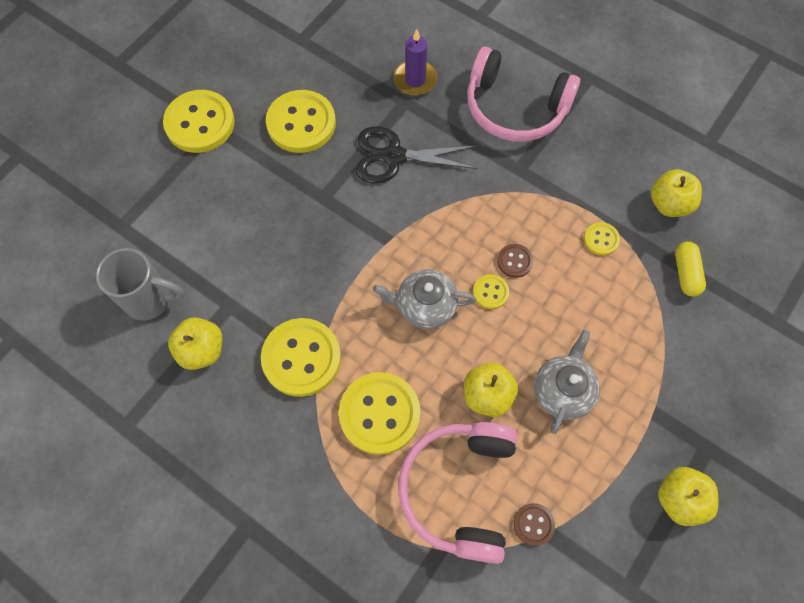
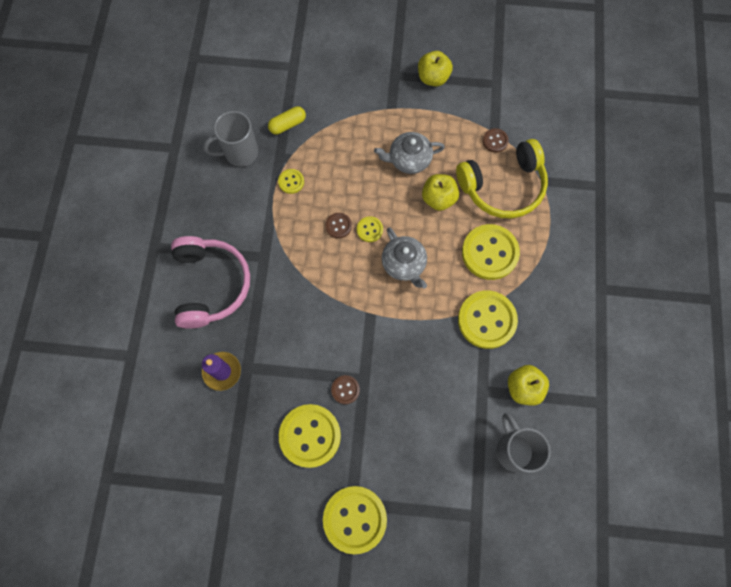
camera: 120 degrees left, 5 degrees up
(324, 175) = (345, 390): none -> brown button
(394, 156) = (301, 348): black scissors -> none
(459, 490) = (503, 186): pink headphones -> yellow headphones
(669, 204) = (240, 153): yellow apple -> grey mug

